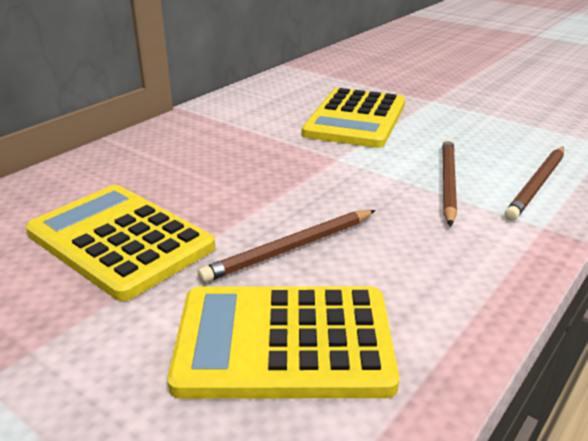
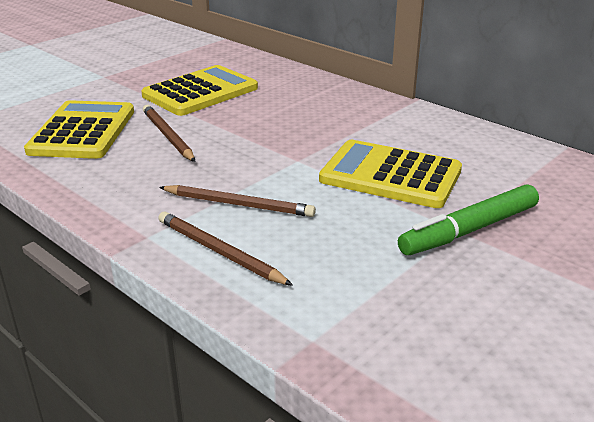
camera: 95 degrees right, 0 degrees up
(430, 97) = (470, 230): none -> green marker

